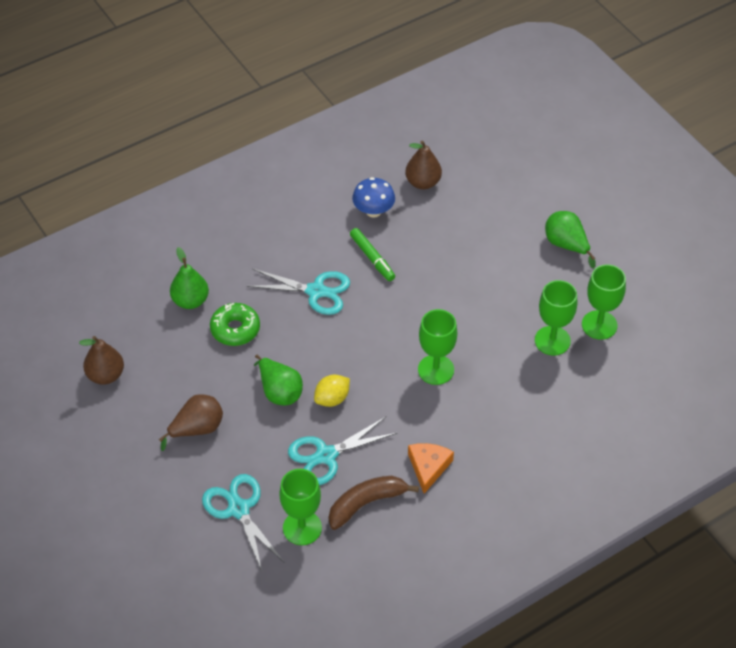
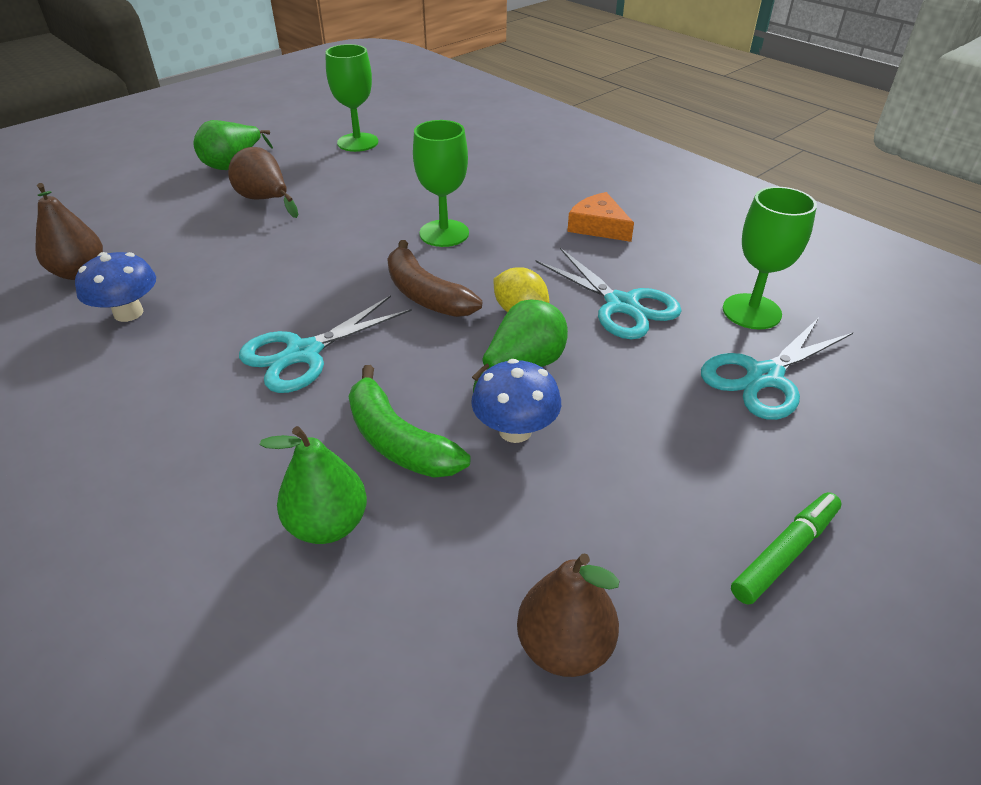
camera: 100 degrees left, 10 degrees down
(197, 429) = (639, 455): brown pear -> brown pear (265, 200)
(229, 379) = (515, 430): none -> blue mushroom
(235, 329) = (398, 441): green donut -> green banana
(316, 291) = (304, 353): turquoise scissors -> turquoise scissors turned 135 degrees counterclockwise
(366, 503) = (678, 264): brown banana -> brown banana (425, 295)
(372, 258) = (235, 304): green marker -> green marker (785, 553)
(428, 467) = (598, 226): orange cheese -> orange cheese turned 45 degrees clockwise
(552, 341) = (384, 165): green goblet -> none

